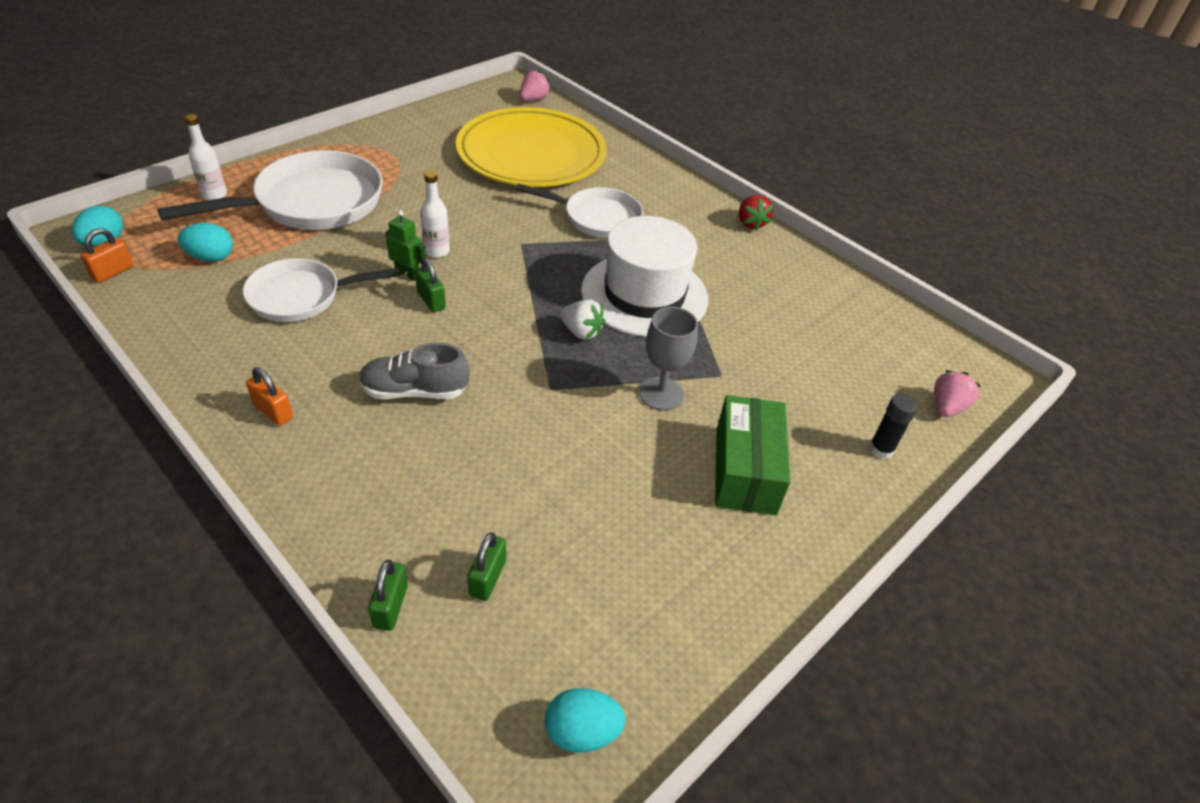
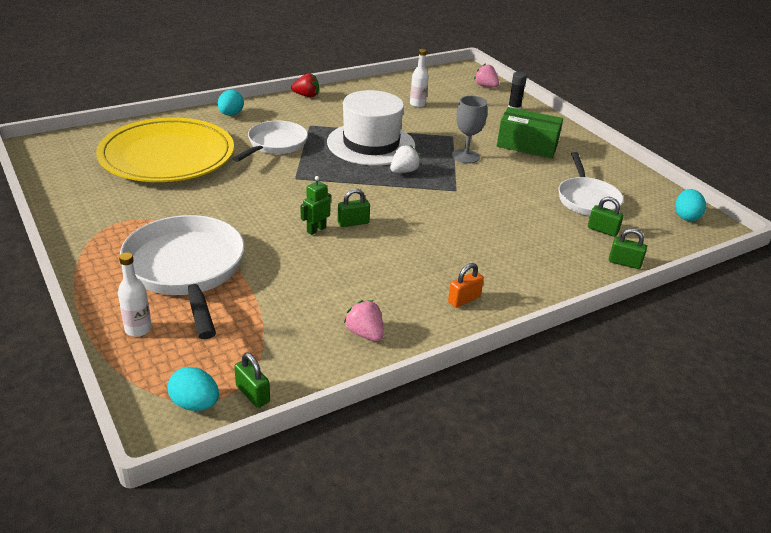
camera: 75 degrees left, 10 degrees down
(112, 272) = (252, 394): orange padlock -> green padlock
(211, 257) = (252, 330): turquoise egg -> turquoise egg (231, 114)
(301, 296) = (329, 282): white pan -> white pan (587, 199)
(414, 391) = (451, 239): grey shoe -> none
(437, 251) = (290, 214): white bottle -> white bottle (417, 104)
(533, 100) = (73, 141): pink strawberry -> pink strawberry (365, 333)

